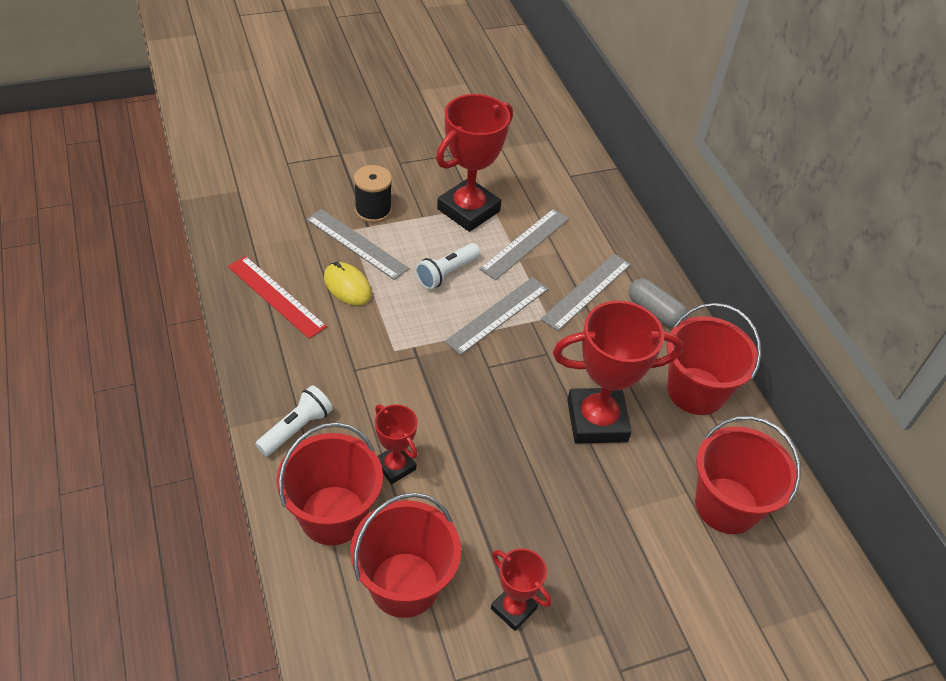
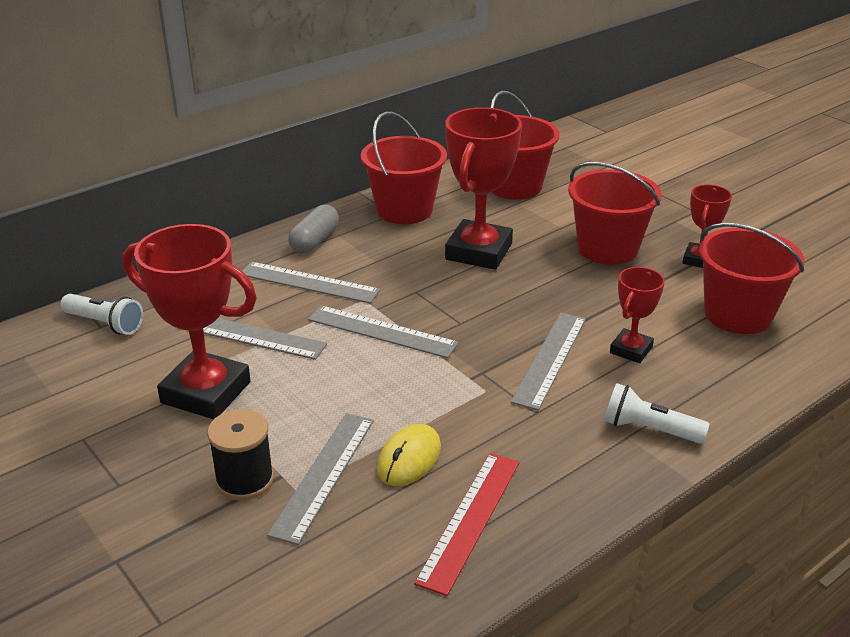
camera: 105 degrees left, 15 degrees down
(333, 515) = (718, 372): red bucket -> red bucket (607, 248)
(411, 405) = (550, 359): none -> grey ruler
(447, 273) = (336, 382): white flashlight -> white flashlight (105, 324)
(597, 420) = (478, 251): red trophy -> red trophy turned 45 degrees clockwise

